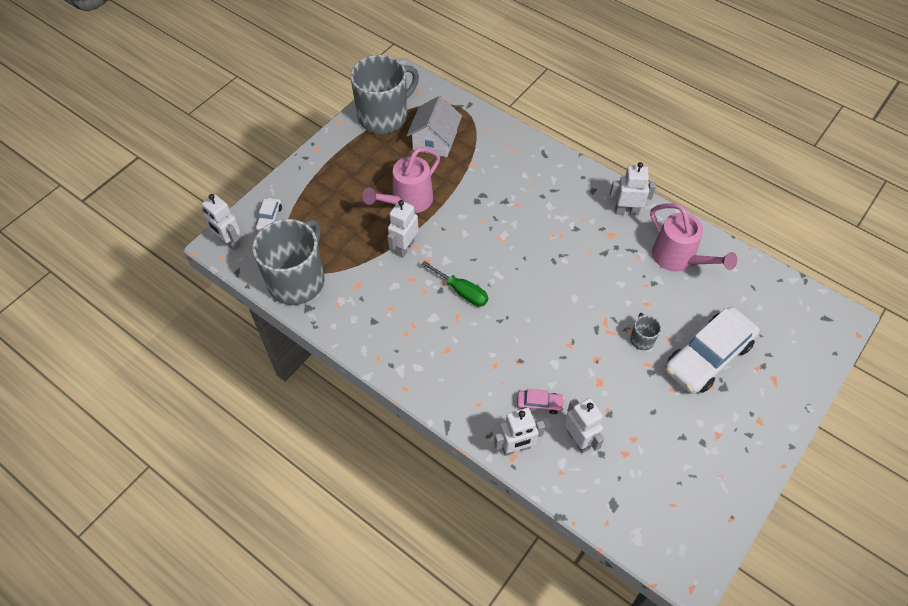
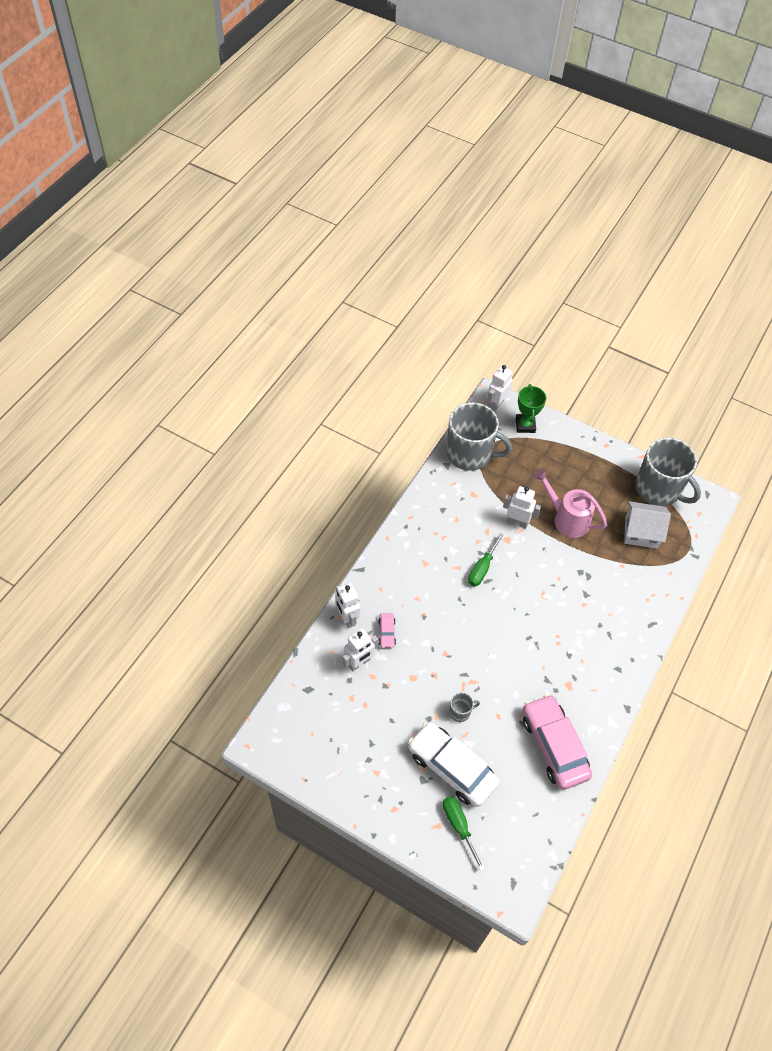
camera: 80 degrees right, 0 degrees up
(269, 218) = (525, 425): white car -> green trophy
(626, 211) = (600, 699): white robot -> none
(679, 259) = (554, 746): pink watering can -> pink car
(772, 359) = (459, 826): none -> green screwdriver

